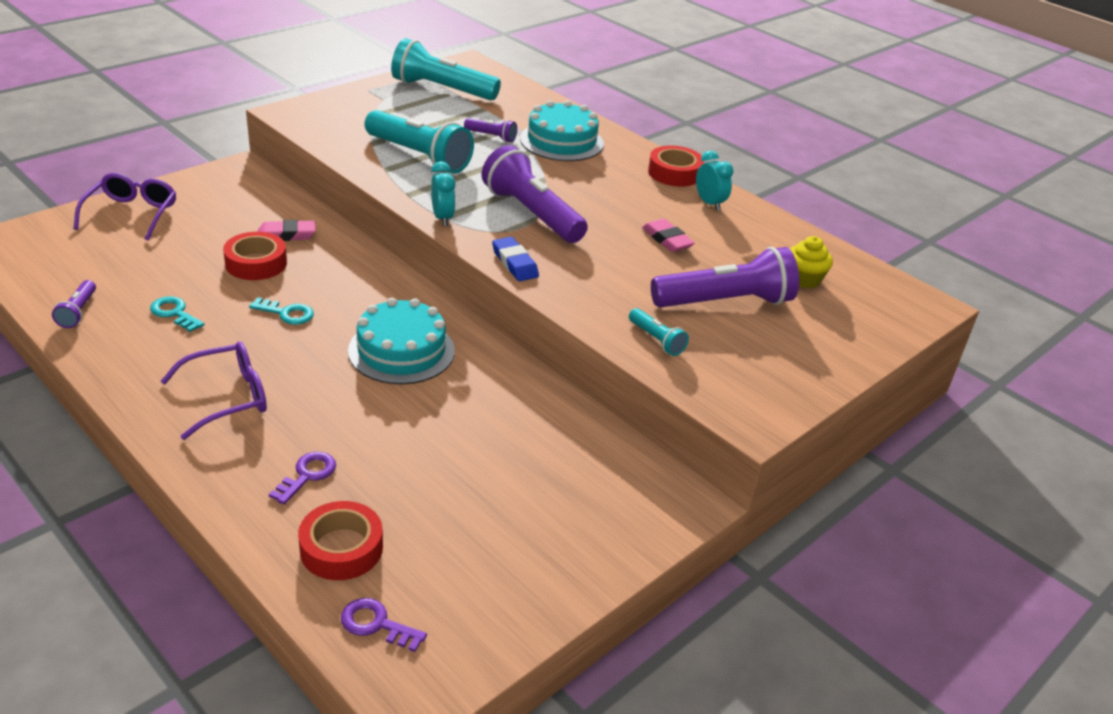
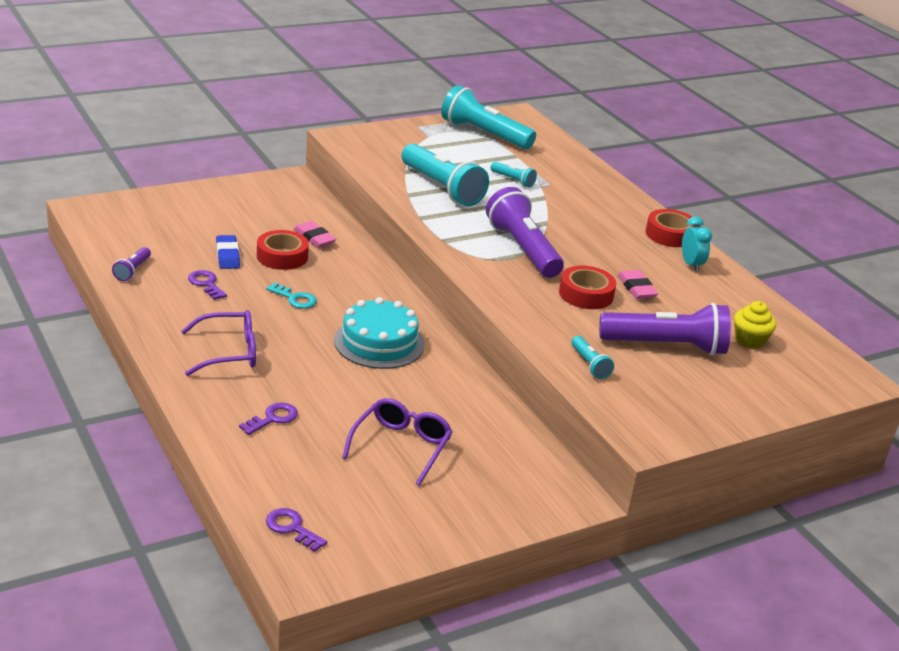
camera: 15 degrees right, 5 degrees down
(132, 214) = (194, 202): purple glasses -> purple glasses (401, 446)
(174, 313) = (206, 284): turquoise key -> purple key
(286, 235) = (314, 238): pink eraser -> pink eraser turned 45 degrees clockwise
(341, 548) = (282, 473): red tape -> red tape (586, 294)
(442, 218) = (443, 241): turquoise clock -> none
(491, 136) = (513, 180): purple flashlight -> turquoise flashlight
(514, 263) = (491, 286): blue eraser -> blue eraser (227, 255)
(561, 141) = (576, 193): turquoise cake -> none

